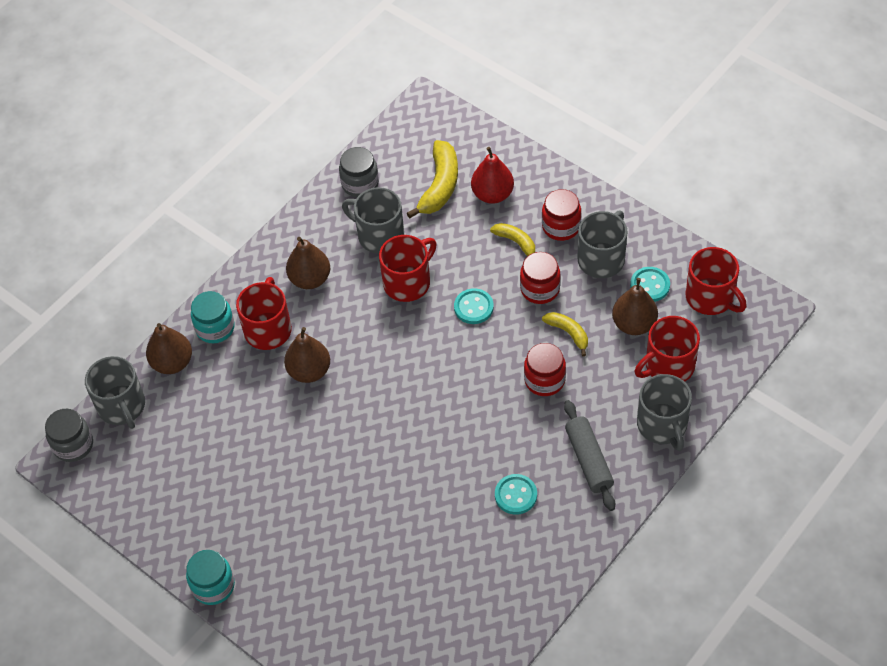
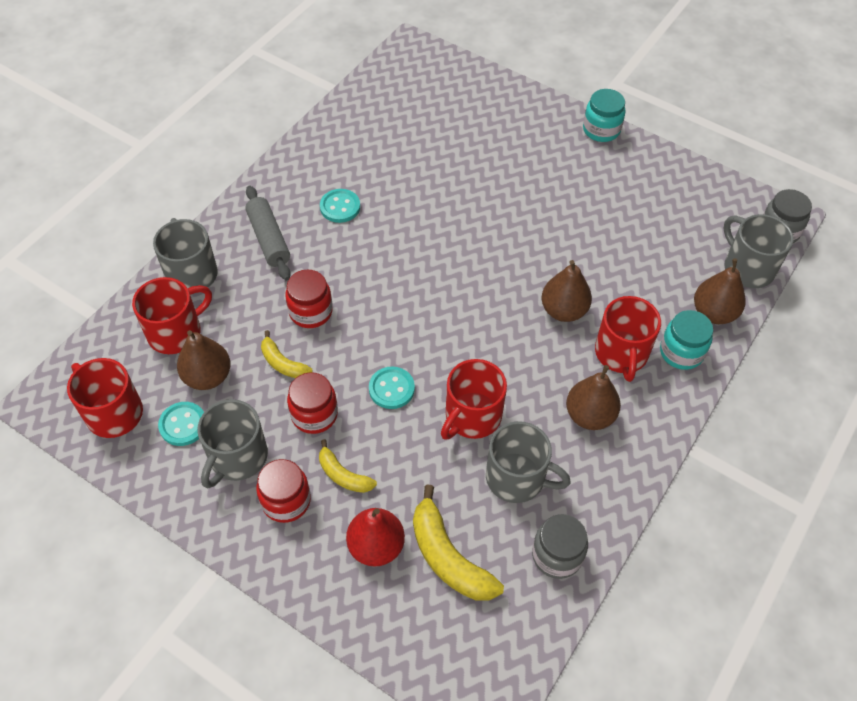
camera: 170 degrees right, 0 degrees up
(440, 186) = (448, 557): yellow banana -> yellow banana turned 45 degrees counterclockwise

